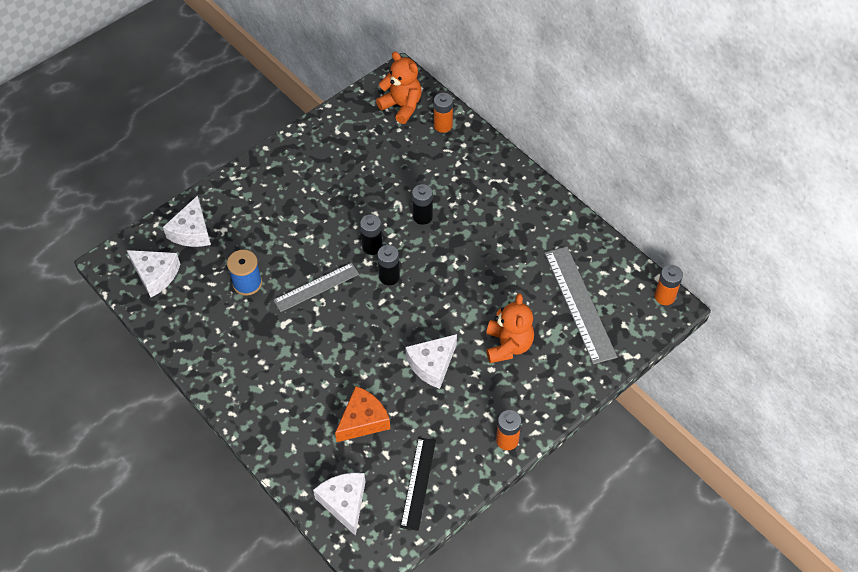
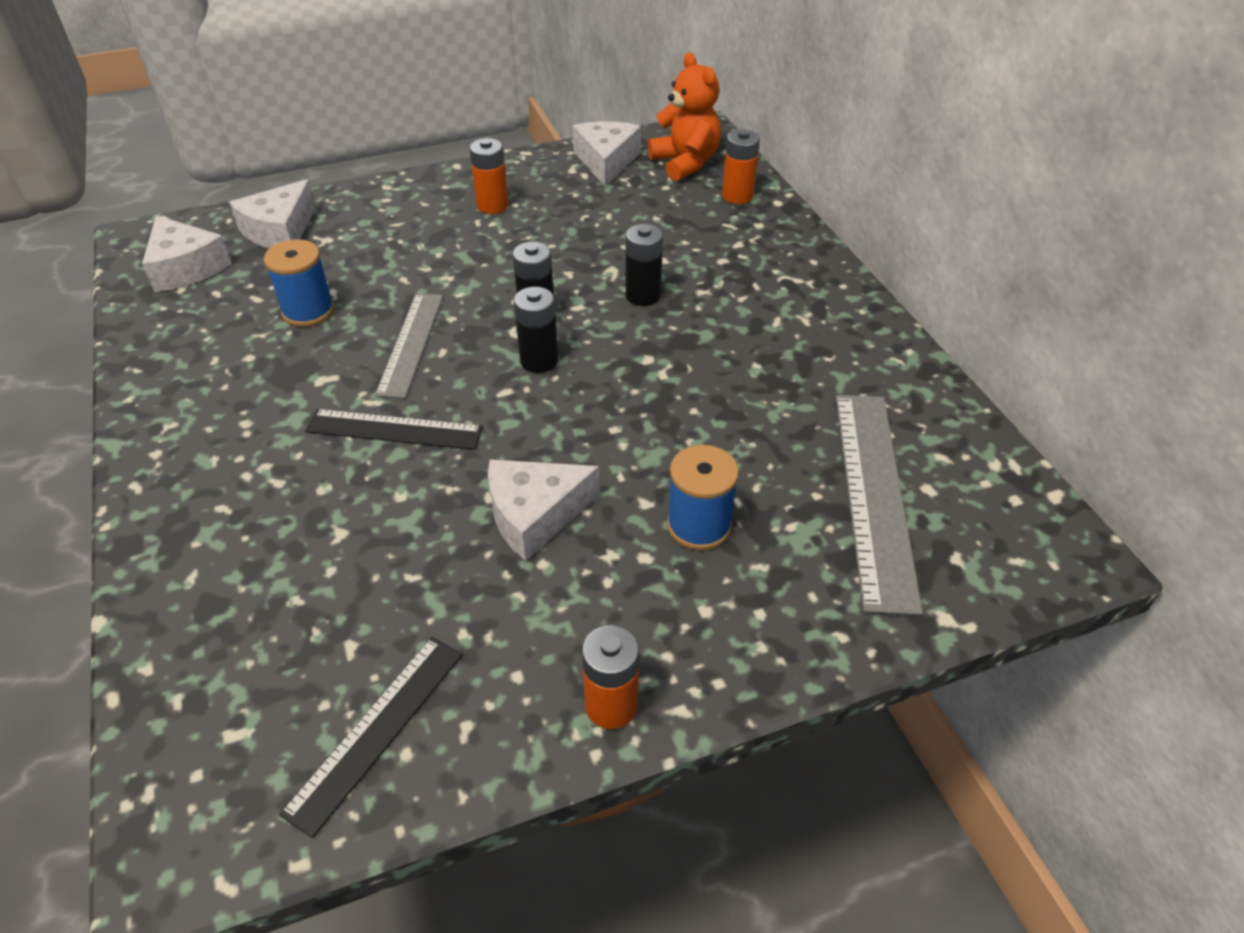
camera: 20 degrees right, 10 degrees down
(316, 287) = (410, 343): grey ruler -> grey ruler turned 75 degrees counterclockwise
(339, 341) = (394, 429): none -> black ruler
(344, 502) = (206, 716): white cheese -> white cheese (606, 162)
(363, 420) = (348, 570): orange cheese -> none
(508, 345) = (699, 525): orange teddy bear -> blue spool
(664, 296) = (1062, 532): orange battery -> orange battery (492, 205)

